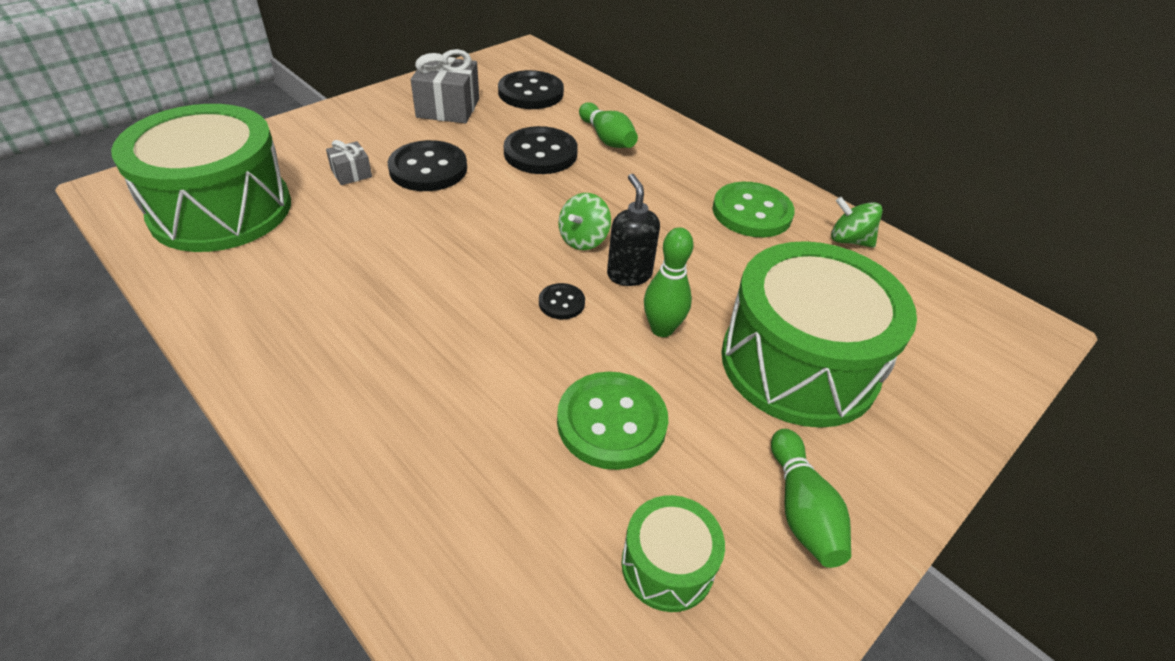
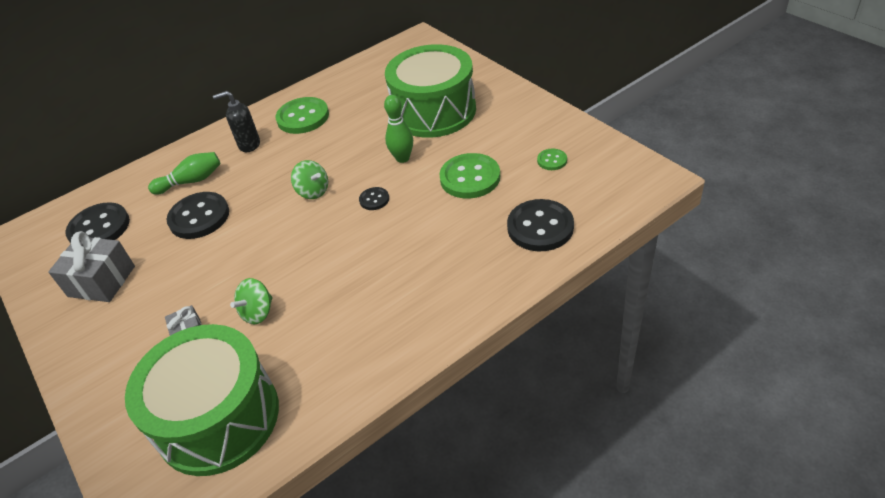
camera: 75 degrees left, 0 degrees up
(428, 169) = (199, 283): black button -> black button (540, 227)
(629, 274) = (352, 171): black soap dispenser -> black soap dispenser (249, 145)
(667, 565) = (552, 160): green drum -> green button
(801, 509) = (522, 119): green bowling pin -> none
(849, 240) = (339, 83): green spinning top -> green spinning top (258, 312)

